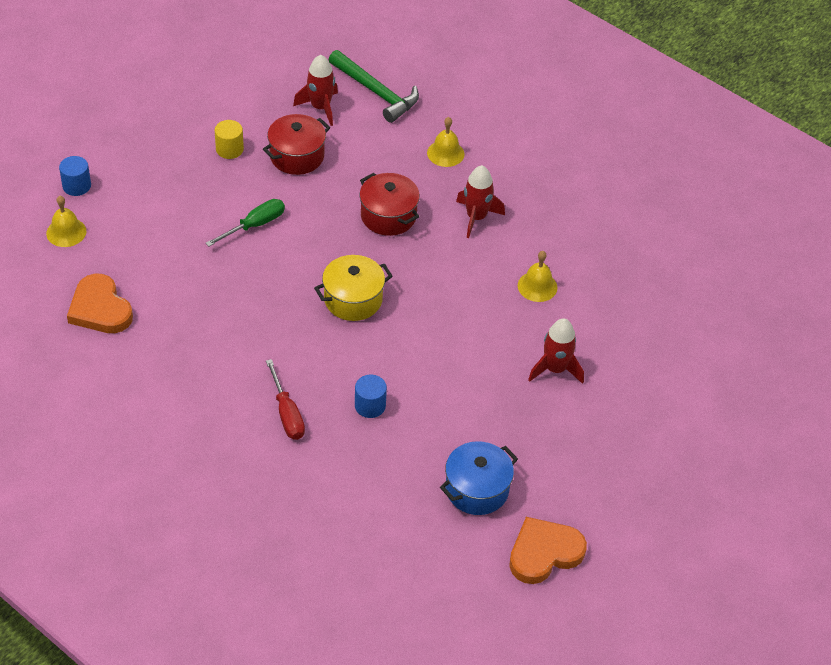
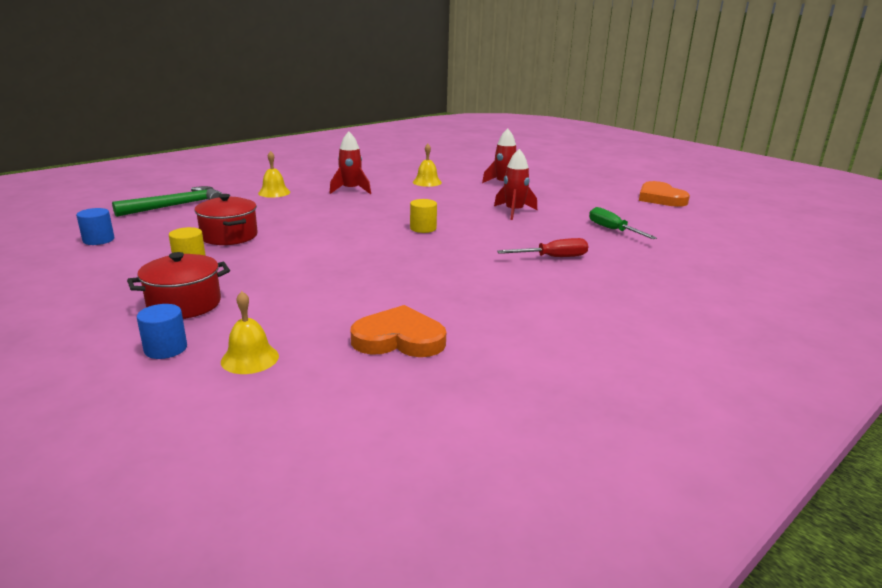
camera: 80 degrees left, 25 degrees down
(100, 309) = (399, 339): orange heart -> orange heart turned 150 degrees counterclockwise
(254, 225) = (310, 257): green screwdriver -> green screwdriver (612, 230)
(320, 108) = (172, 224): red rocket -> red rocket (514, 212)
(353, 299) = (423, 228): yellow pot -> yellow cylinder
(370, 405) = (541, 230): blue cylinder -> blue cylinder (98, 240)
(388, 216) = (332, 212): red pot -> red pot (184, 304)
(477, 489) = (614, 209): blue pot -> none

